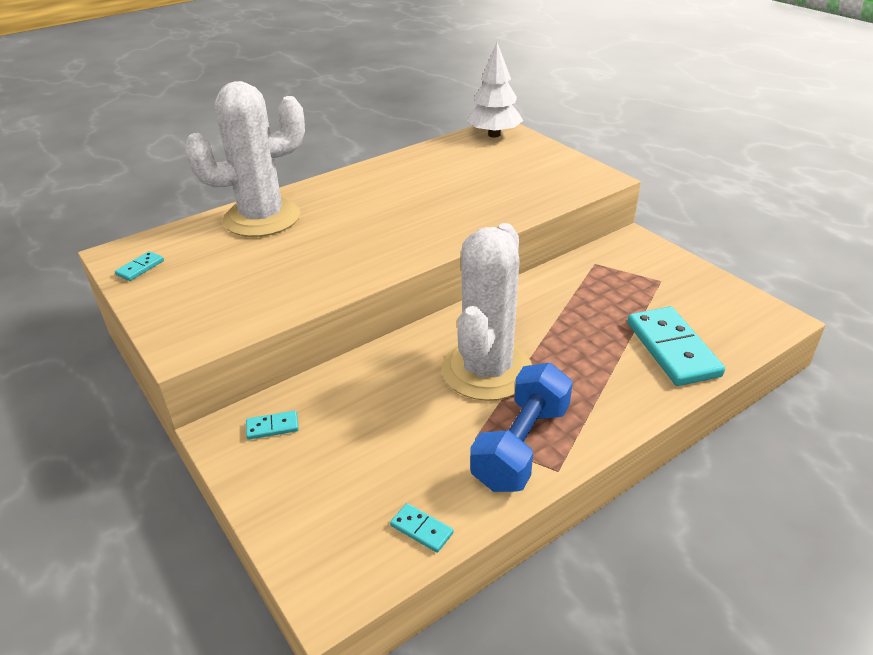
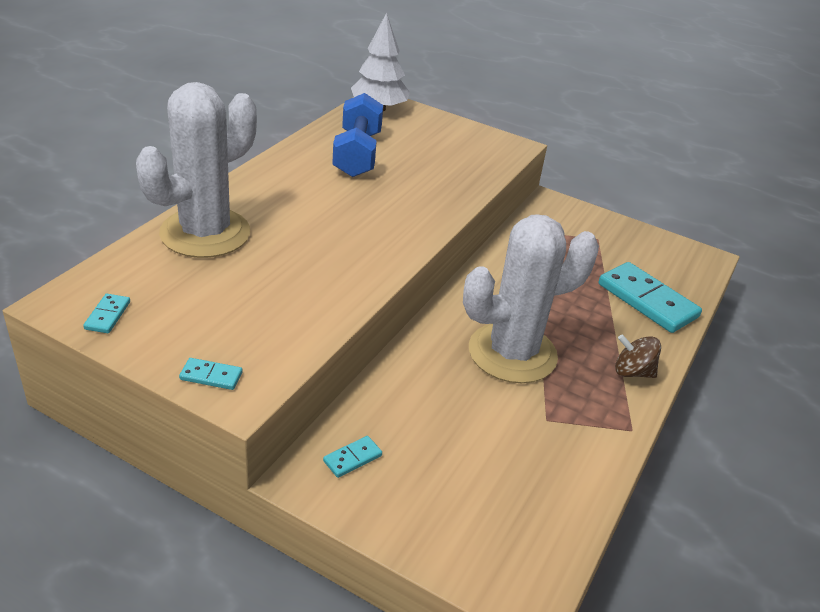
camera: 30 degrees left, 0 degrees up
(421, 529) = (561, 514): turquoise domino -> turquoise domino (211, 376)
(487, 370) = (512, 353): white cactus -> white cactus turned 75 degrees clockwise
(521, 446) = (589, 416): blue dumbbell -> blue dumbbell (357, 154)
(601, 415) = (632, 372): none -> brown spinning top

